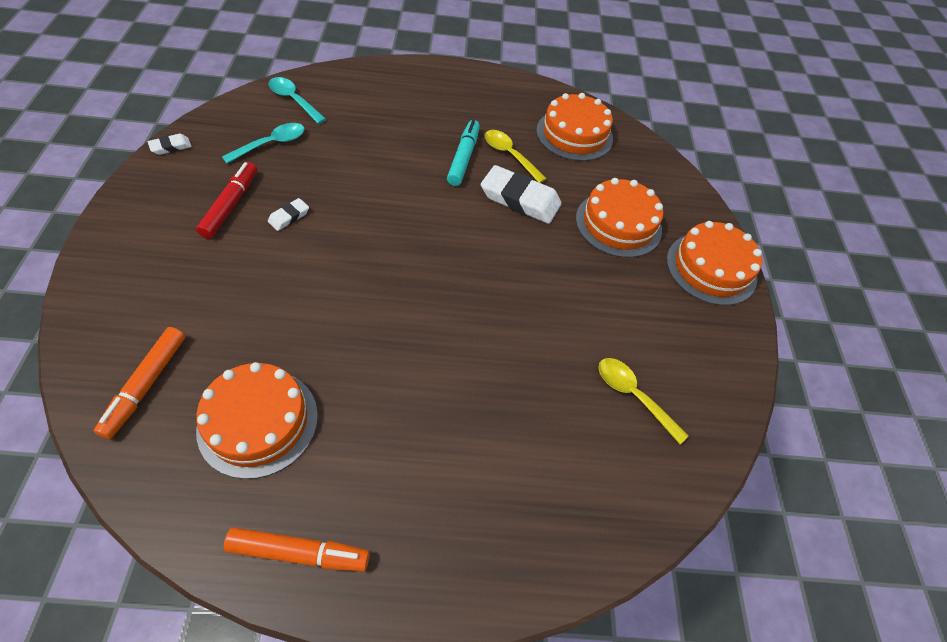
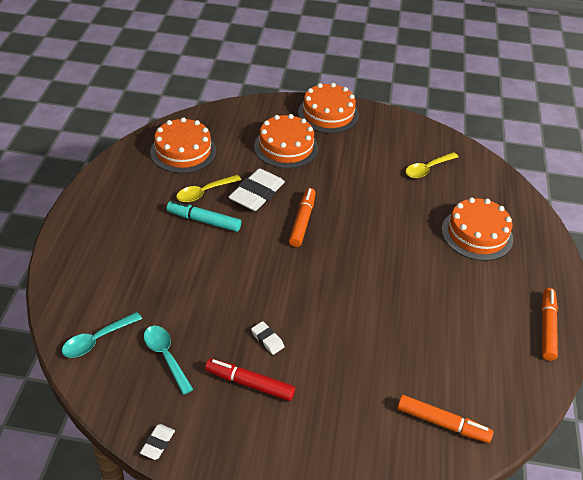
camera: 80 degrees left, 10 degrees down
(171, 147) = (158, 443): white eraser -> white eraser turned 45 degrees clockwise
(258, 422) = (465, 352): orange cake -> orange cake (477, 234)
(481, 243) = (302, 221): none -> orange marker

